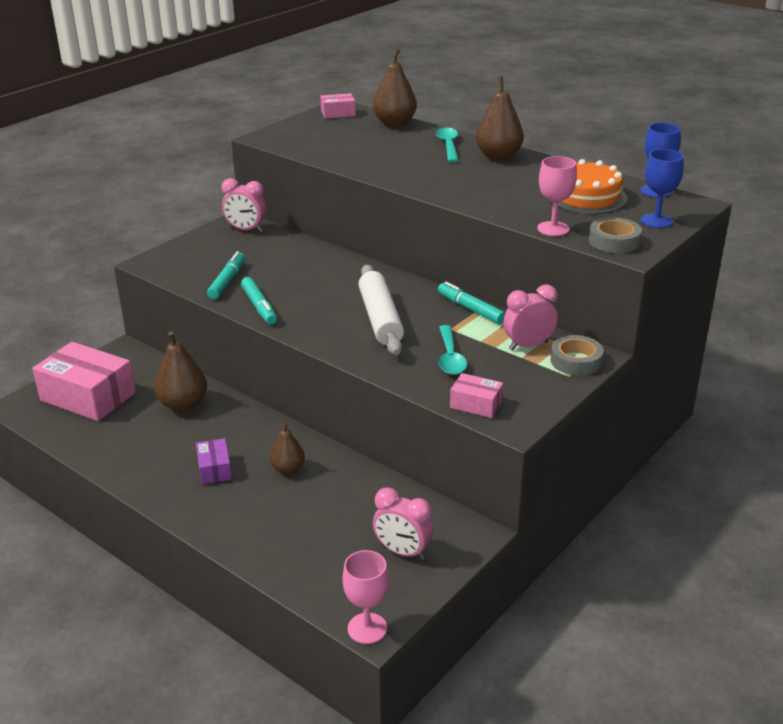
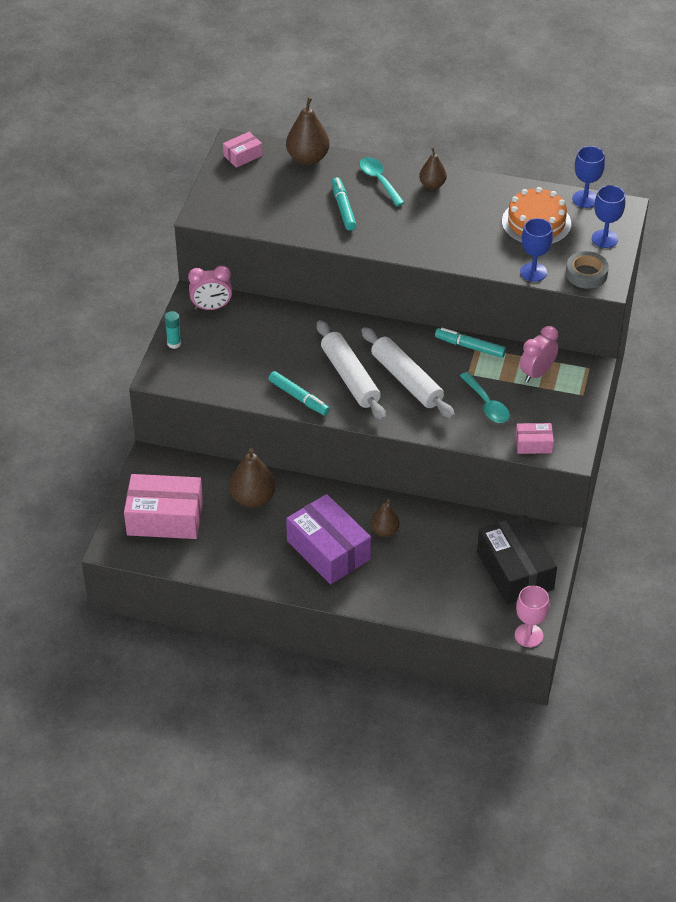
camera: 25 degrees left, 15 degrees up
(187, 245) = (174, 343): none -> turquoise glue stick
(214, 469) = (328, 550): purple box -> purple box, size x2.06
(227, 281) = (248, 377): turquoise marker -> turquoise marker (343, 208)
(324, 304) = (350, 377): none -> white rolling pin
(402, 552) = (515, 571): pink clock -> black box
(498, 156) = (432, 185): brown pear -> brown pear, size x0.62
(553, 229) = (533, 272): pink goblet -> blue goblet
(576, 361) = (580, 378): grey tape -> none

